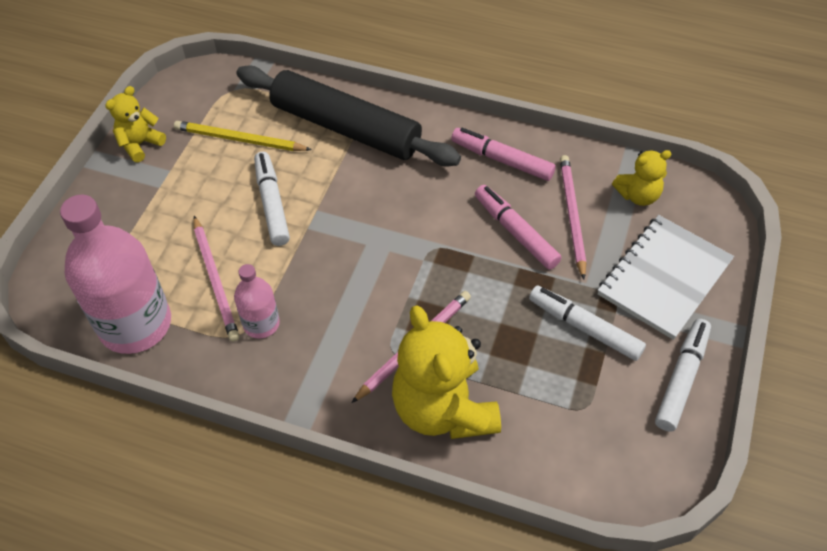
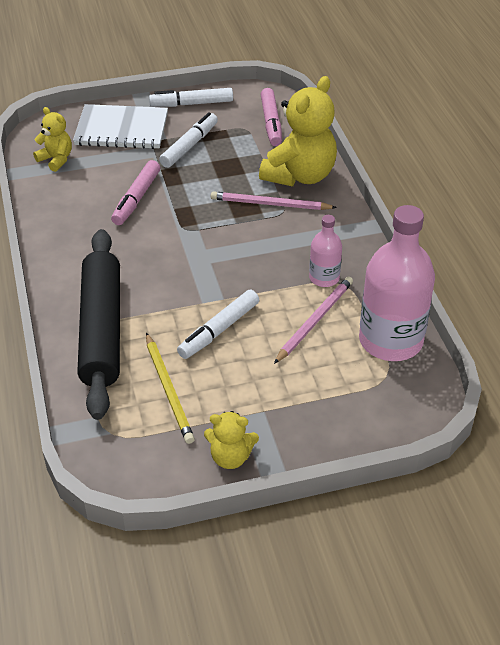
camera: 125 degrees left, 10 degrees down
(502, 160) = (70, 230): pink marker -> pink marker (271, 123)
(572, 215) = (99, 180): pink pencil -> none
(584, 328) = (189, 146): white marker -> white marker turned 150 degrees counterclockwise

